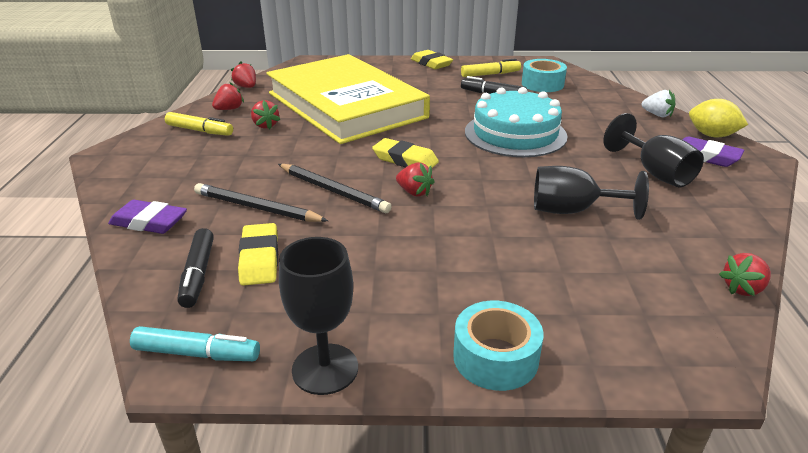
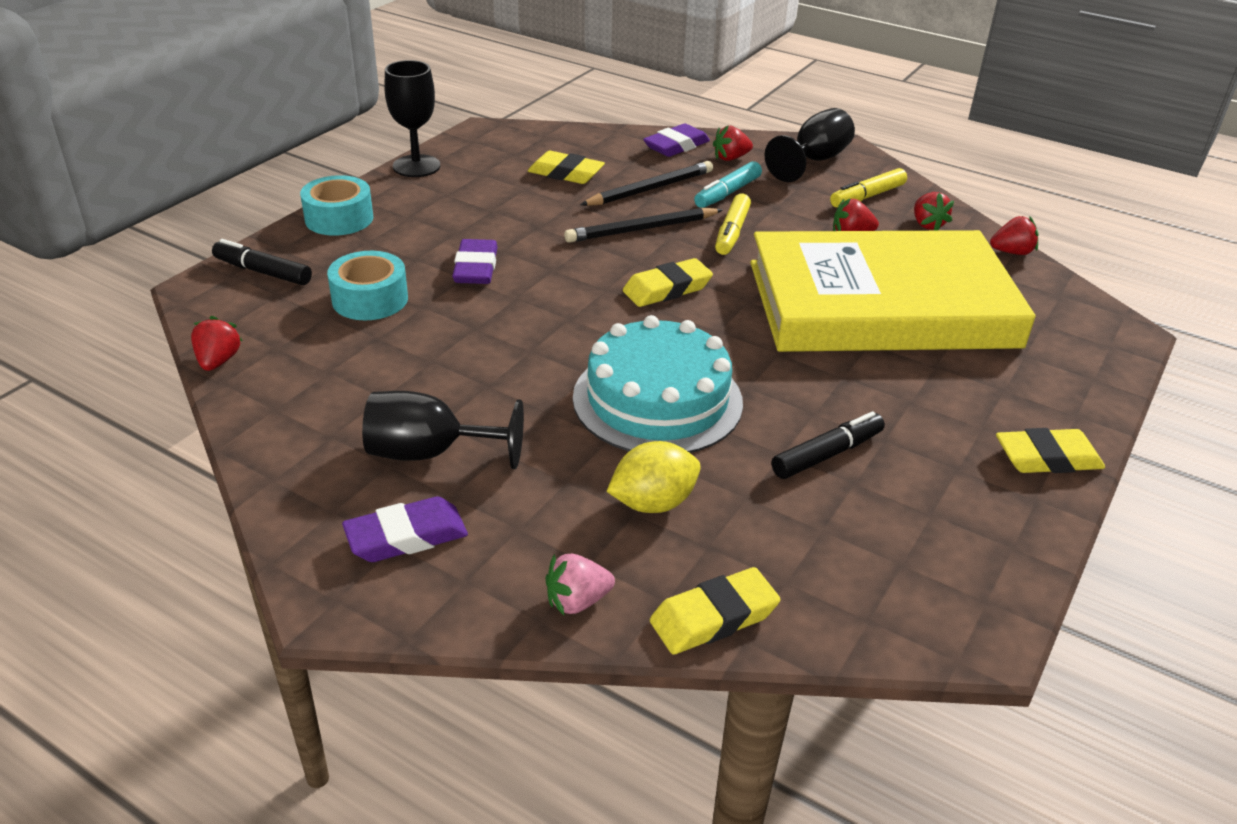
camera: 120 degrees right, 5 degrees up
(197, 354) = (486, 136): turquoise marker -> turquoise marker (727, 193)
(198, 274) = (574, 150): black marker -> black marker (263, 272)
(414, 192) = (588, 268): red strawberry -> red strawberry (730, 158)
(473, 236) = (476, 268): none -> purple eraser
(490, 74) = (937, 504): yellow marker -> yellow marker (731, 232)
(542, 84) = (837, 544): turquoise tape -> turquoise tape (370, 299)
(572, 211) = (440, 341): black goblet -> black goblet (814, 160)
(615, 94) = (714, 617): none -> yellow eraser
(657, 115) = (577, 601): white strawberry -> pink strawberry
(711, 135) = (446, 607): yellow lemon -> yellow lemon (653, 503)

